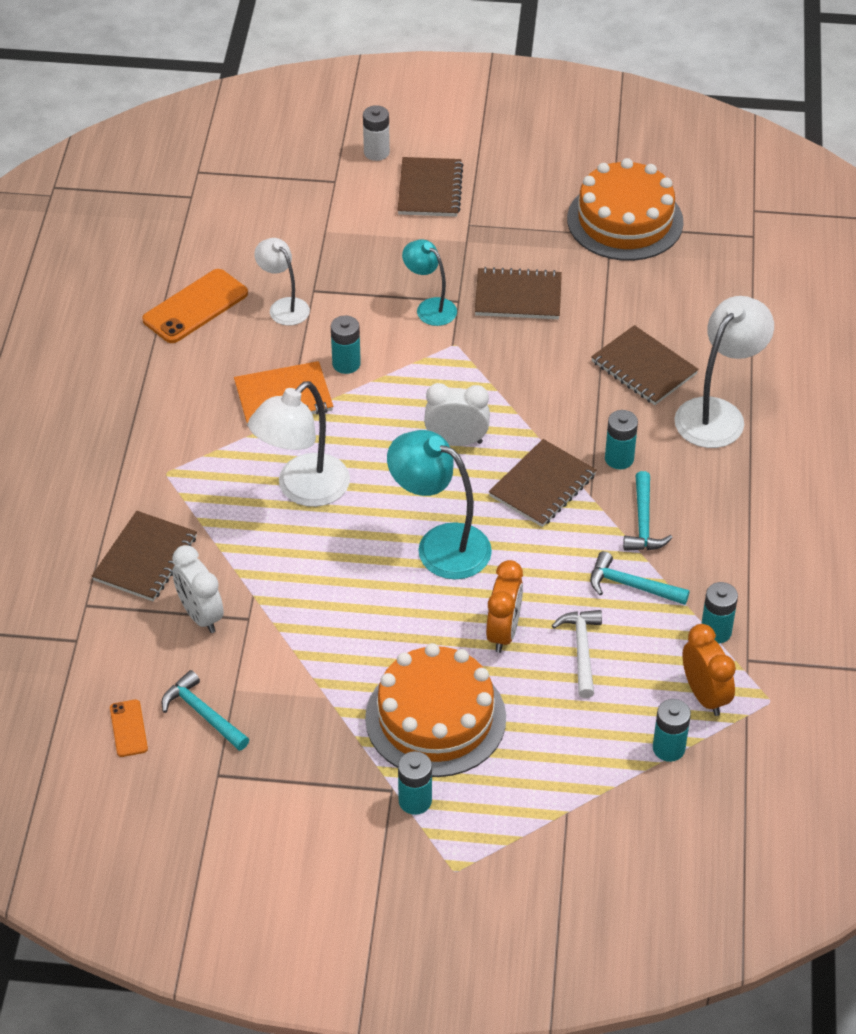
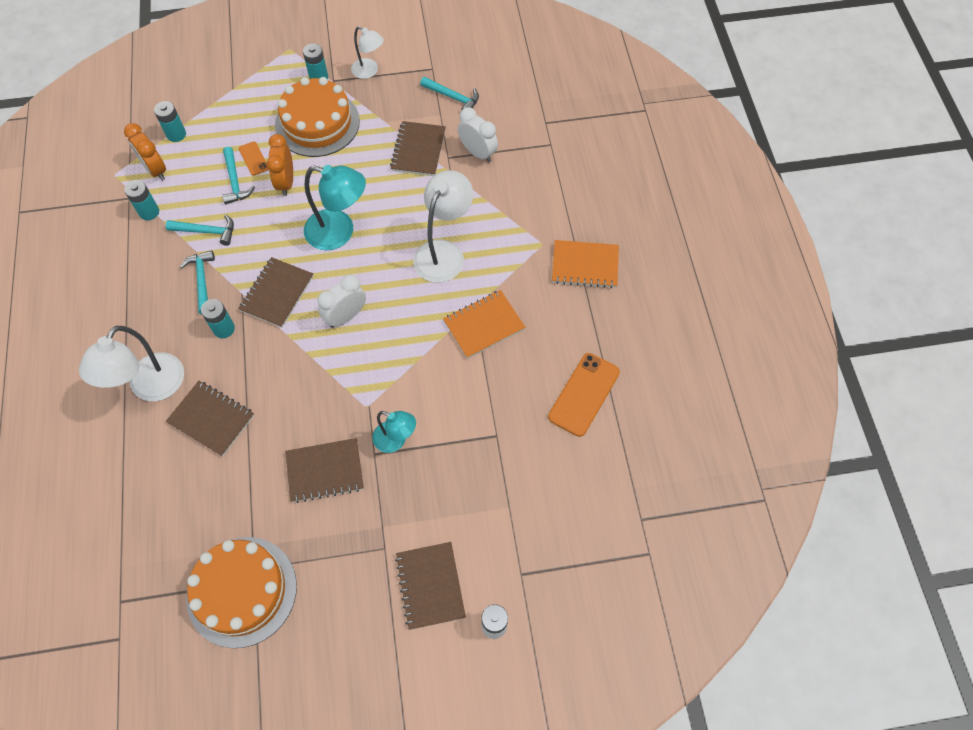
camera: 165 degrees right, 15 degrees up
(122, 436) = (585, 265): none -> orange notebook
(128, 728) = (492, 81): orange phone -> orange phone (253, 158)
(145, 558) = (528, 181): brown notebook -> brown notebook (418, 150)
(284, 306) = (514, 412): white lamp -> white lamp (369, 71)
(346, 364) = (446, 366): turquoise battery -> none
(456, 441) = (346, 316): white clock -> white clock turned 150 degrees clockwise
(581, 650) = (235, 181): white hammer -> turquoise hammer

